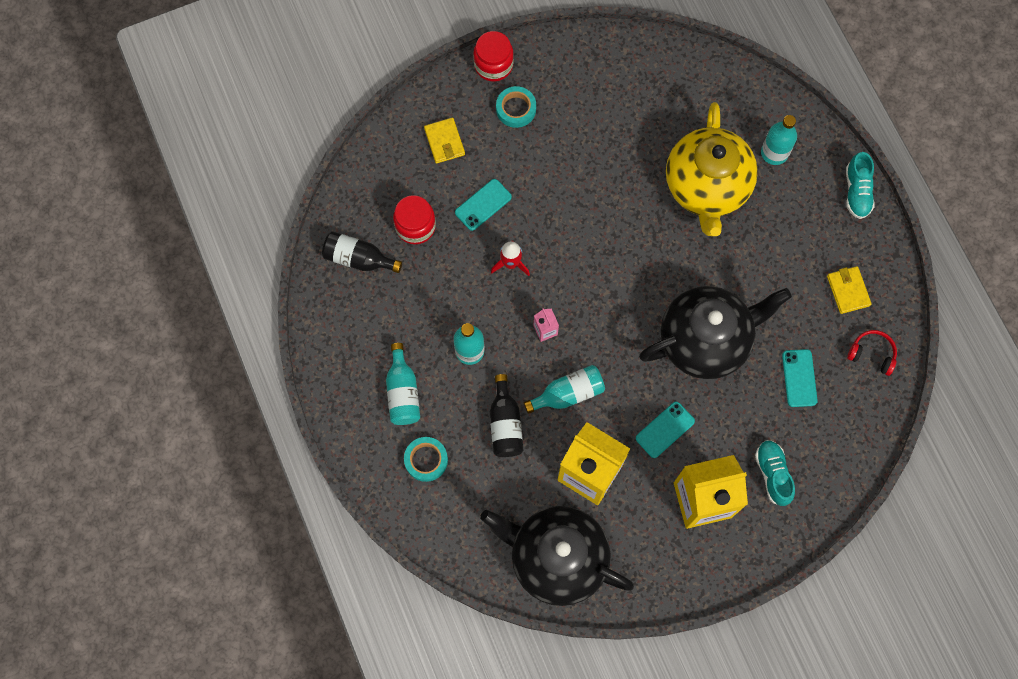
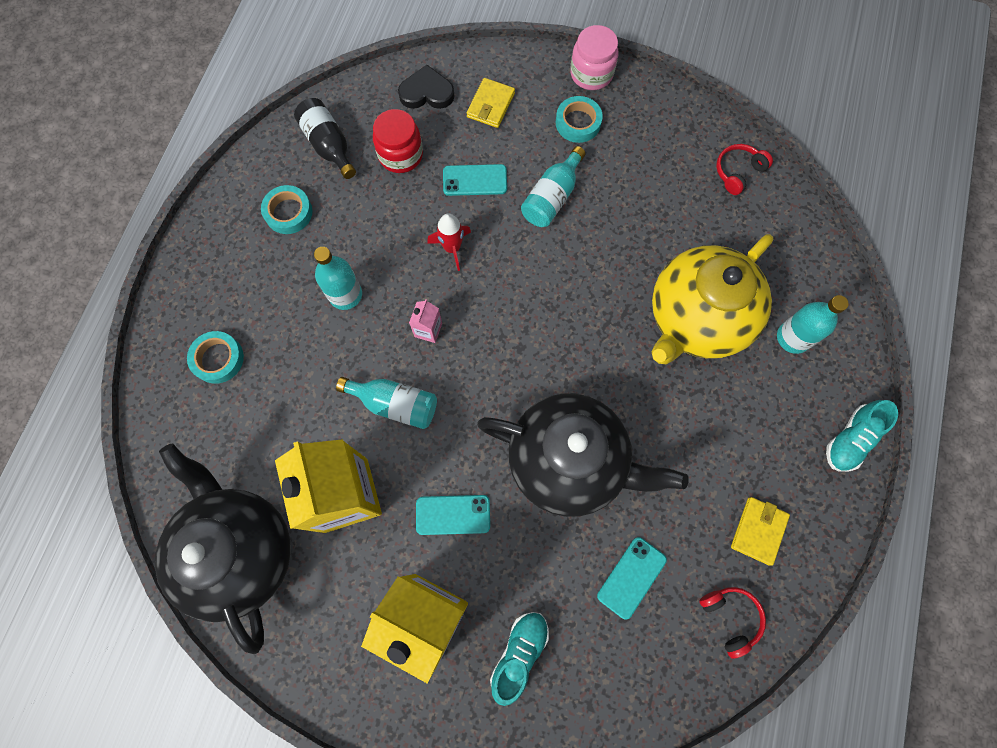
camera: 40 degrees right, 0 degrees up
(376, 327) = (288, 212): none -> turquoise tape
(391, 166) = (427, 92): none -> black heart
(403, 392) = (256, 284): turquoise bottle -> turquoise bottle (552, 198)
(493, 65) = (591, 74): red jar -> pink jar
(505, 424) = (314, 385): black bottle -> none
(651, 64) = (738, 172): none -> red headphones

